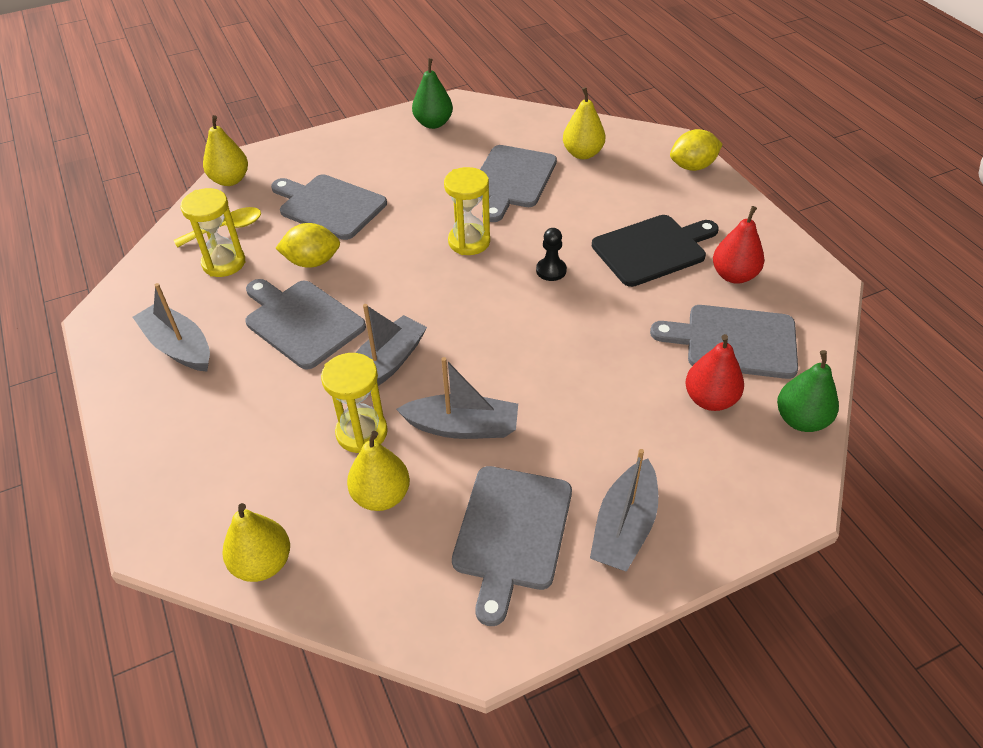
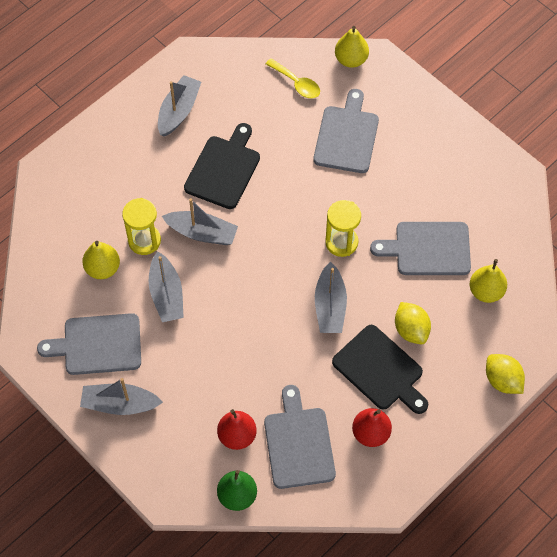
camera: 70 degrees right, 15 degrees up
(224, 263) = (262, 99): yellow hourglass -> none
(262, 563) = (43, 227): yellow pear -> none
(301, 321) = (224, 169): grey cutting board -> black cutting board
(312, 262) = (282, 151): yellow lemon -> yellow lemon (411, 330)
(433, 123) = (482, 167): green pear -> none
(551, 270) = (330, 306): black pawn -> grey boat

